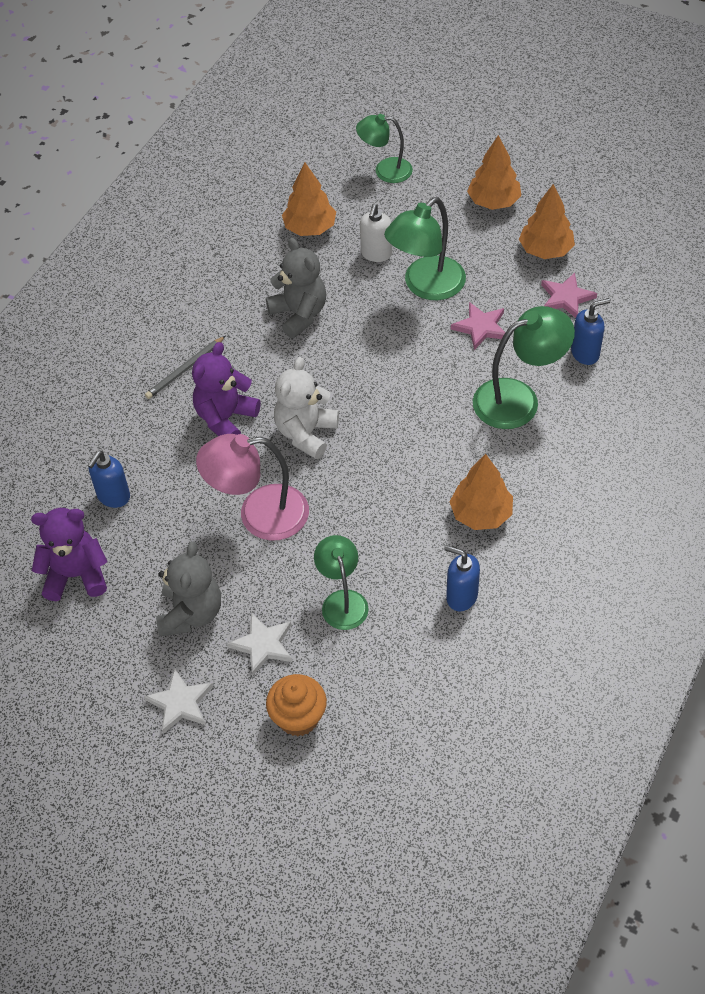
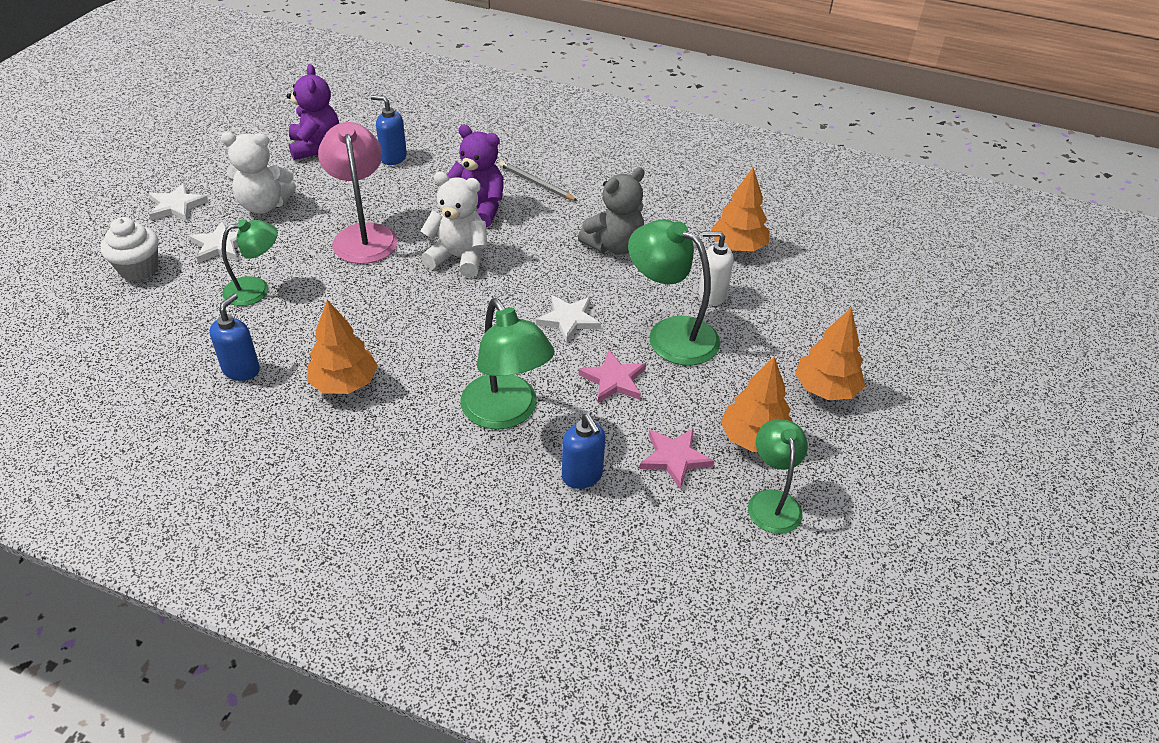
camera: 80 degrees right, 10 degrees down
(191, 613) = (264, 205): grey teddy bear -> white teddy bear
(298, 717) = (139, 269): orange cupcake -> white cupcake
(385, 170) = (846, 297): green lamp -> green lamp (772, 501)
(403, 353) = (568, 320): none -> white star

